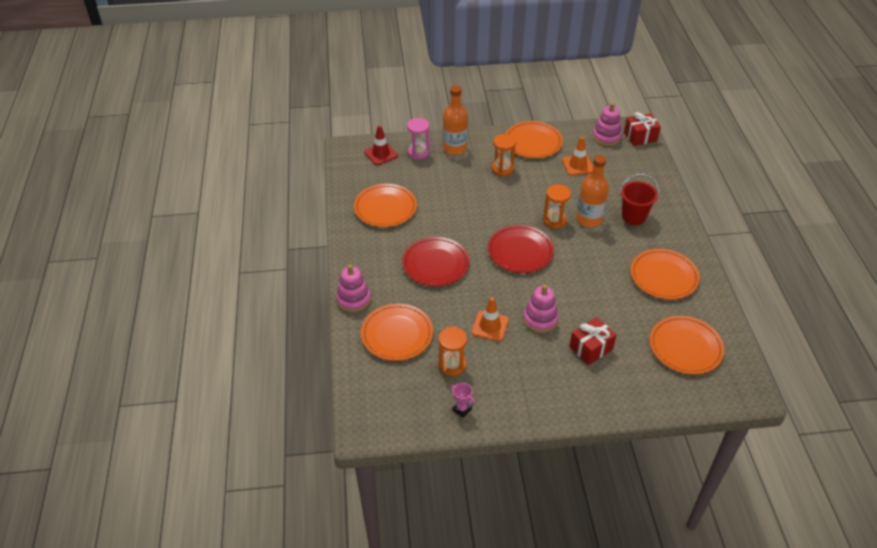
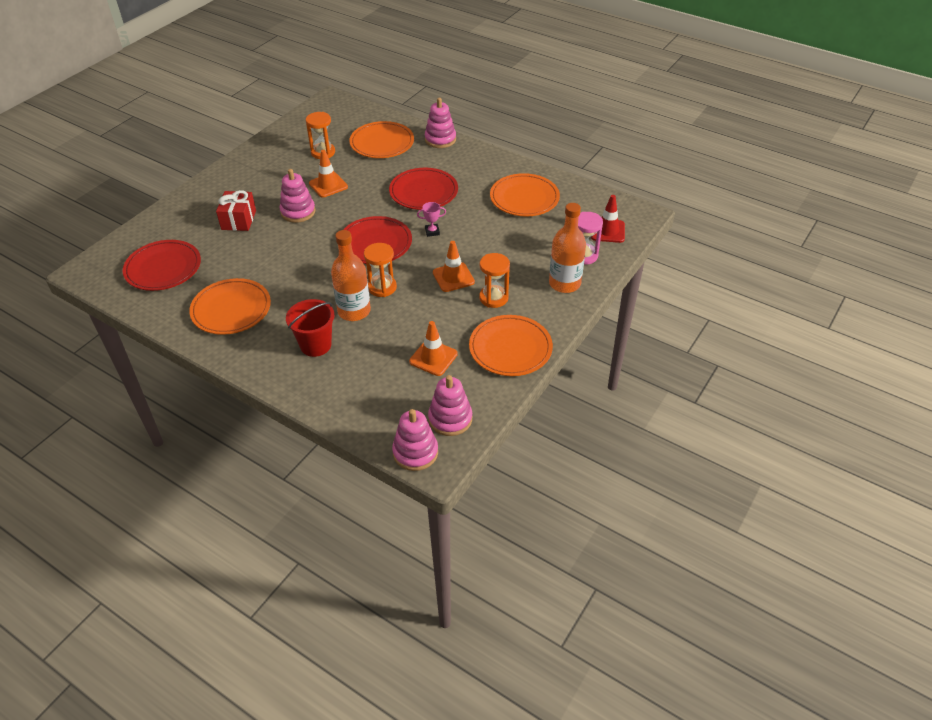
camera: 130 degrees right, 0 degrees up
(462, 409) = (286, 139): pink trophy -> pink trophy (432, 232)
(506, 195) = (453, 277): none -> orange traffic cone
(640, 137) = (415, 452): red gift -> pink stacking toy
(685, 347) = (163, 268): orange plate -> red plate

